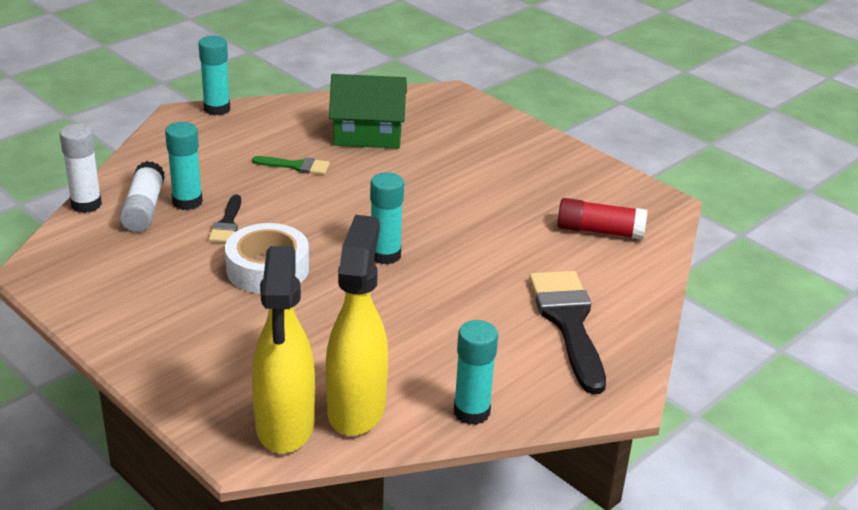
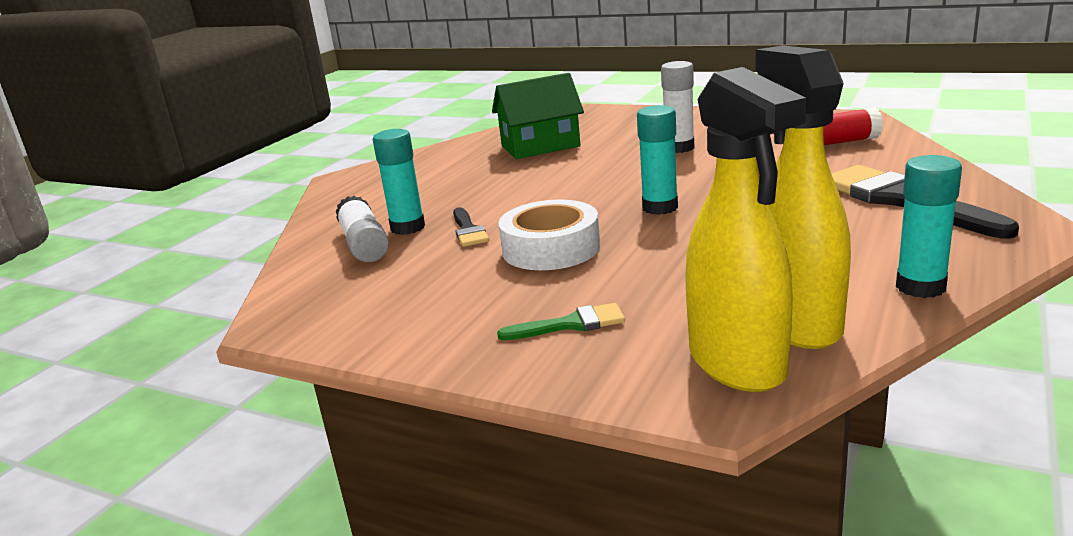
camera: 15 degrees left, 10 degrees down
(86, 204) = (293, 258): white glue stick -> white glue stick (679, 148)
(217, 109) = (373, 167): turquoise glue stick -> none
(296, 166) = (495, 179): green brush -> green brush (571, 324)

